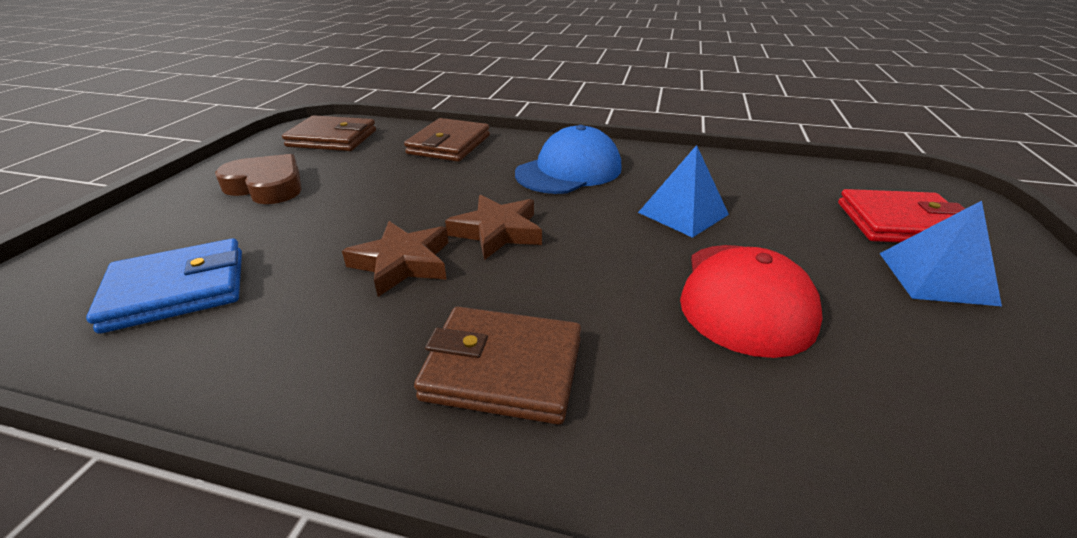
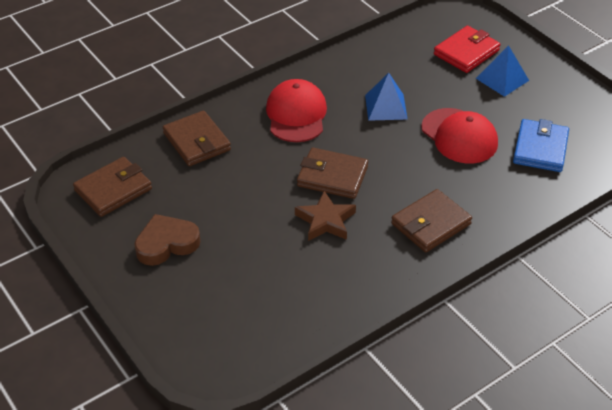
camera: 50 degrees left, 10 degrees up
(178, 290) = (267, 304): blue wallet -> blue wallet (540, 149)
(497, 232) = (332, 176): brown star -> brown wallet
(569, 170) = (296, 114): blue cap -> red cap

